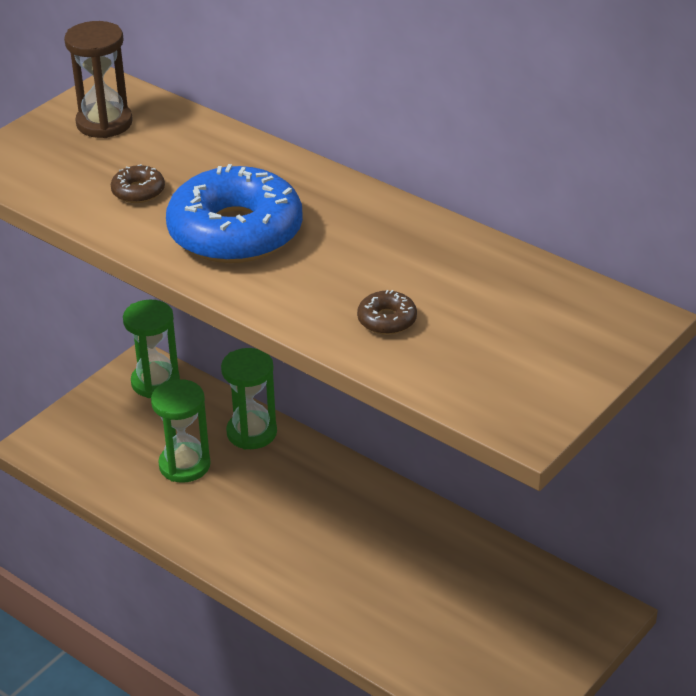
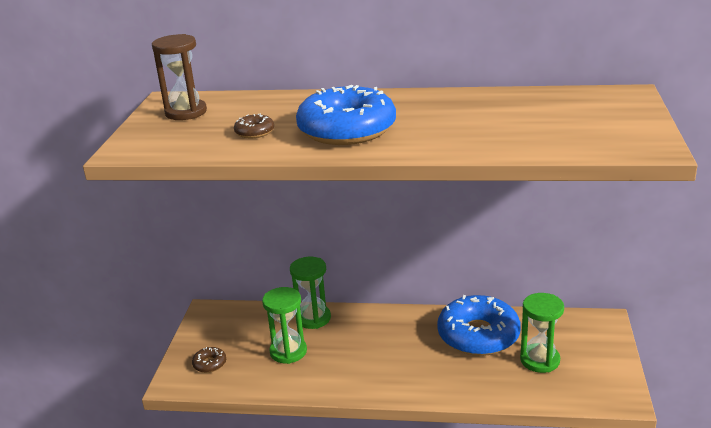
camera: 30 degrees left, 10 degrees down
(155, 382) = (225, 317): green hourglass -> green hourglass (540, 360)
(387, 320) = (500, 135): brown donut -> brown donut (210, 364)
(423, 552) = (478, 335): none -> blue donut

